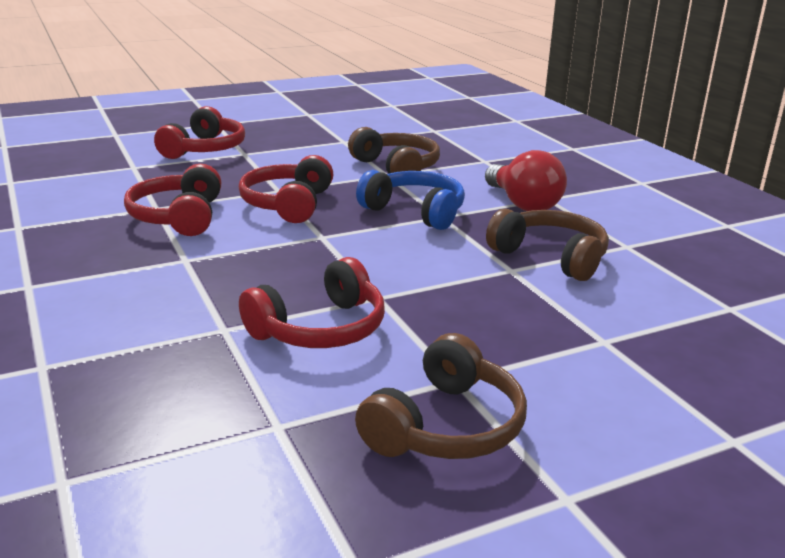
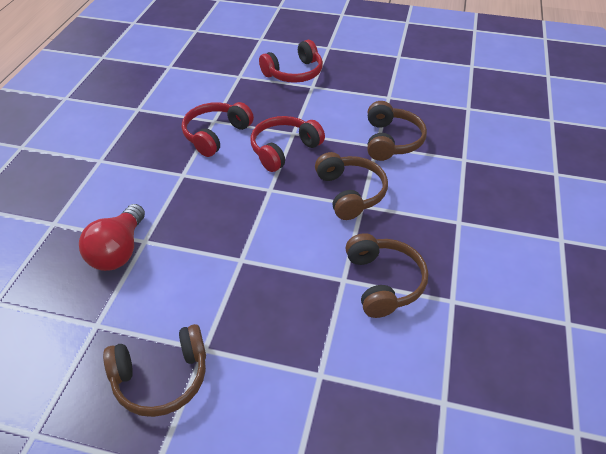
camera: 40 degrees right, 20 degrees up
(319, 328) = (185, 267): red headphones -> none
(415, 212) = (350, 193): blue headphones -> brown headphones
(523, 204) = (432, 219): red light bulb -> red light bulb (119, 251)

